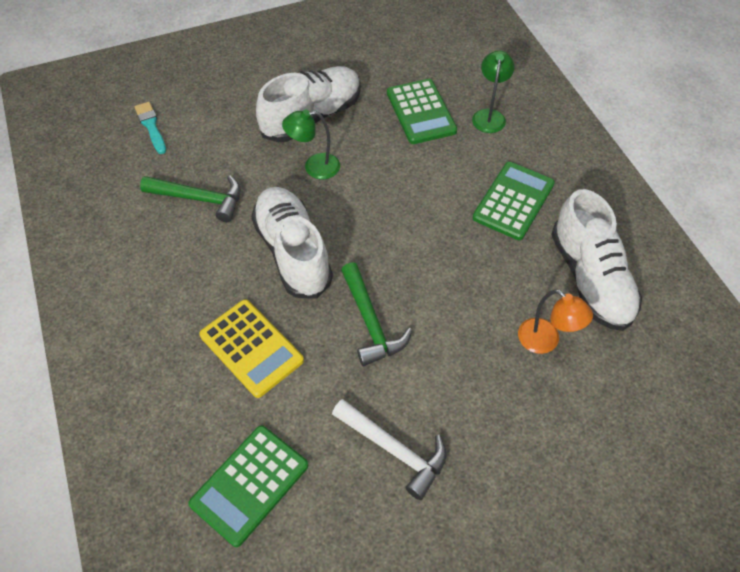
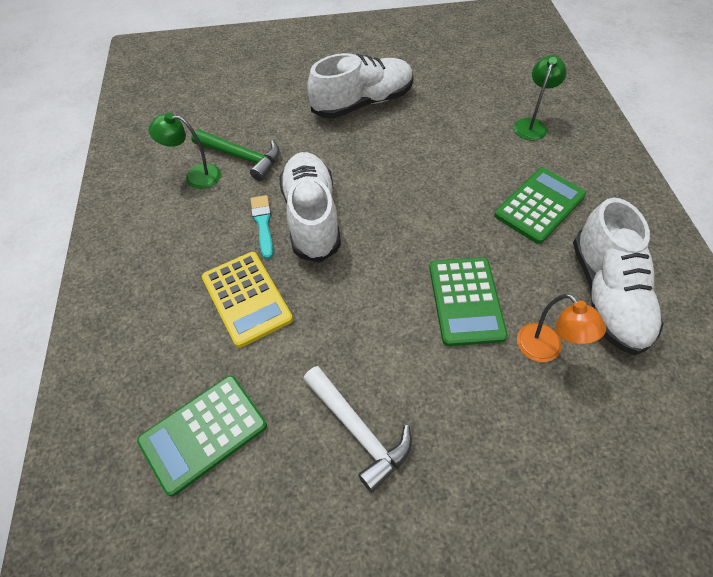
camera: 15 degrees right, 0 degrees up
(151, 126) = (220, 91): turquoise brush -> turquoise brush (263, 224)
(314, 167) = (353, 146): green lamp -> green lamp (196, 176)
(370, 322) = (368, 296): green hammer -> none
(421, 112) = (465, 113): green calculator -> green calculator (466, 301)

